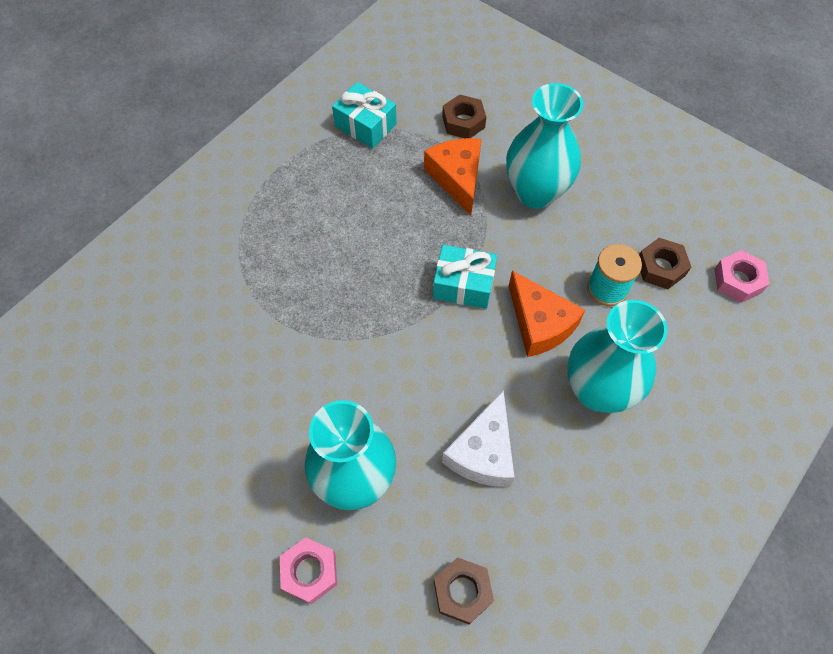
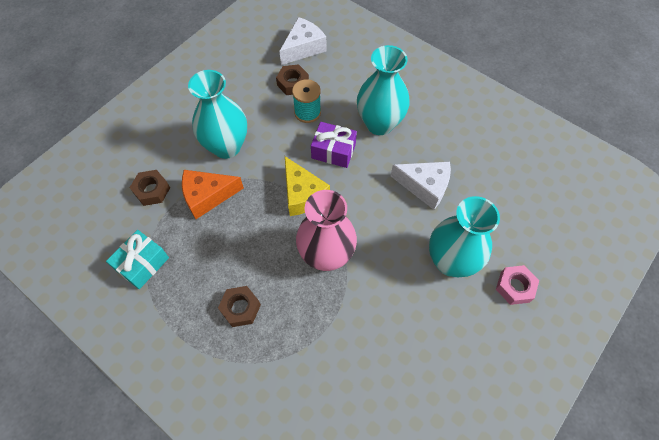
camera: 90 degrees left, 0 degrees up
(370, 314) = (326, 256): none -> pink vase
(462, 592) = (511, 200): brown nut -> brown nut (240, 308)
(463, 285) = (302, 194): turquoise gift -> yellow cheese
(539, 324) = (333, 151): orange cheese -> purple gift
(737, 280) = (303, 48): pink nut -> white cheese

